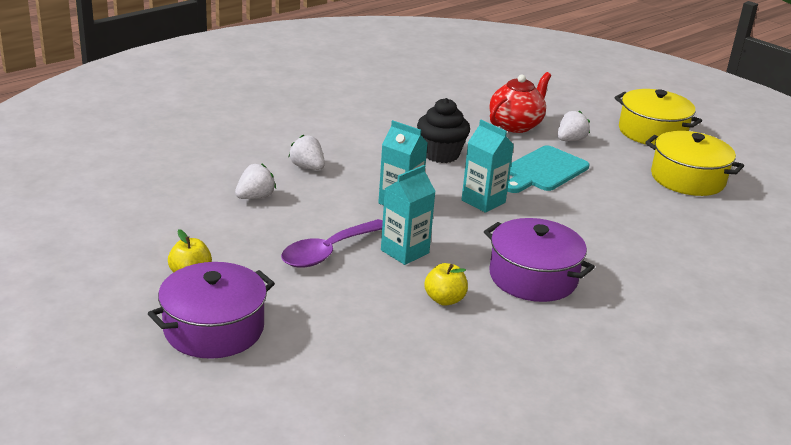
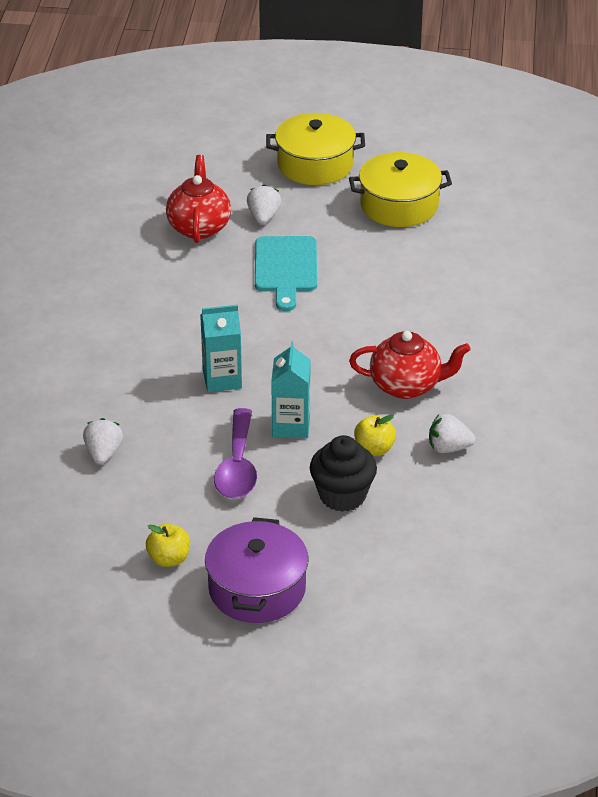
camera: 40 degrees left, 10 degrees up
(307, 167) = (97, 393): white strawberry -> white strawberry (448, 448)
(440, 154) = (184, 304): black cupcake -> black cupcake (342, 495)
(483, 201) = (282, 334): turquoise carton -> none
(533, 277) = (407, 386): purple pot -> red teapot

